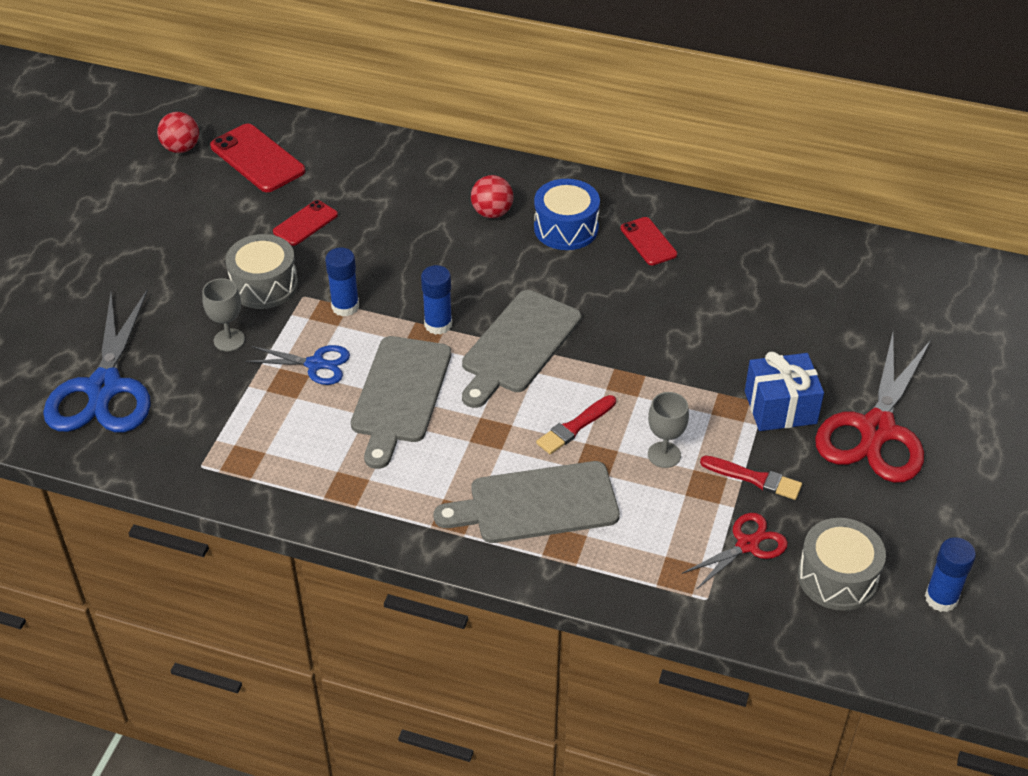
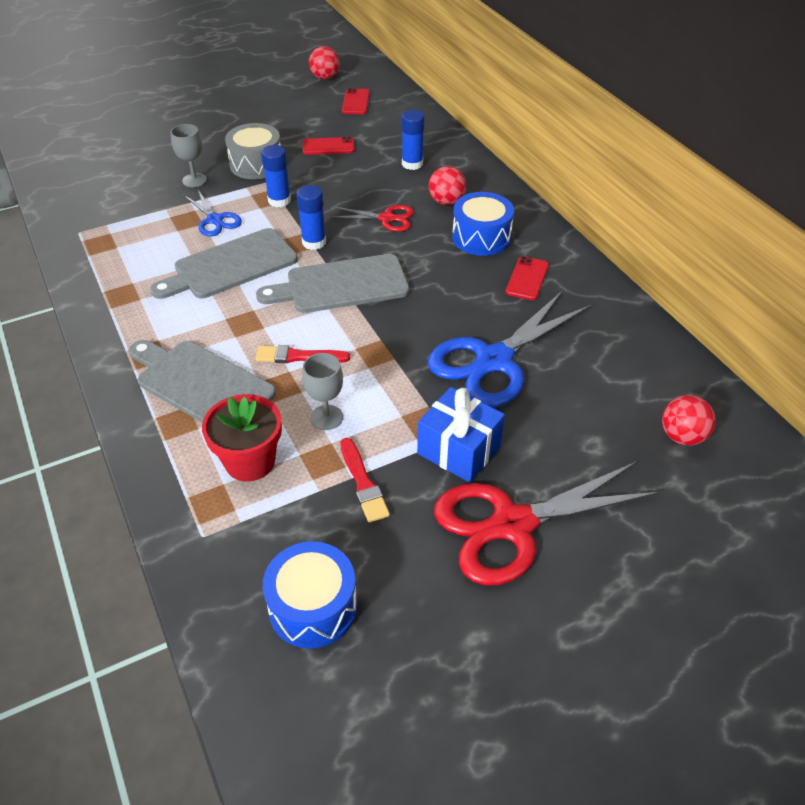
camera: 45 degrees right, 0 degrees up
(104, 388) = (103, 166): blue scissors -> blue scissors (494, 360)
(257, 159) = (356, 102): red phone -> red phone, size x0.61
(660, 527) = (250, 461): none -> red flower pot
(747, 545) = (286, 524): red scissors -> red scissors (386, 218)
(837, 577) = (313, 607): grey drum -> blue drum
(894, 292) = (682, 436): none -> red ball
(941, 598) = (368, 703): blue glue stick -> blue glue stick (412, 164)

